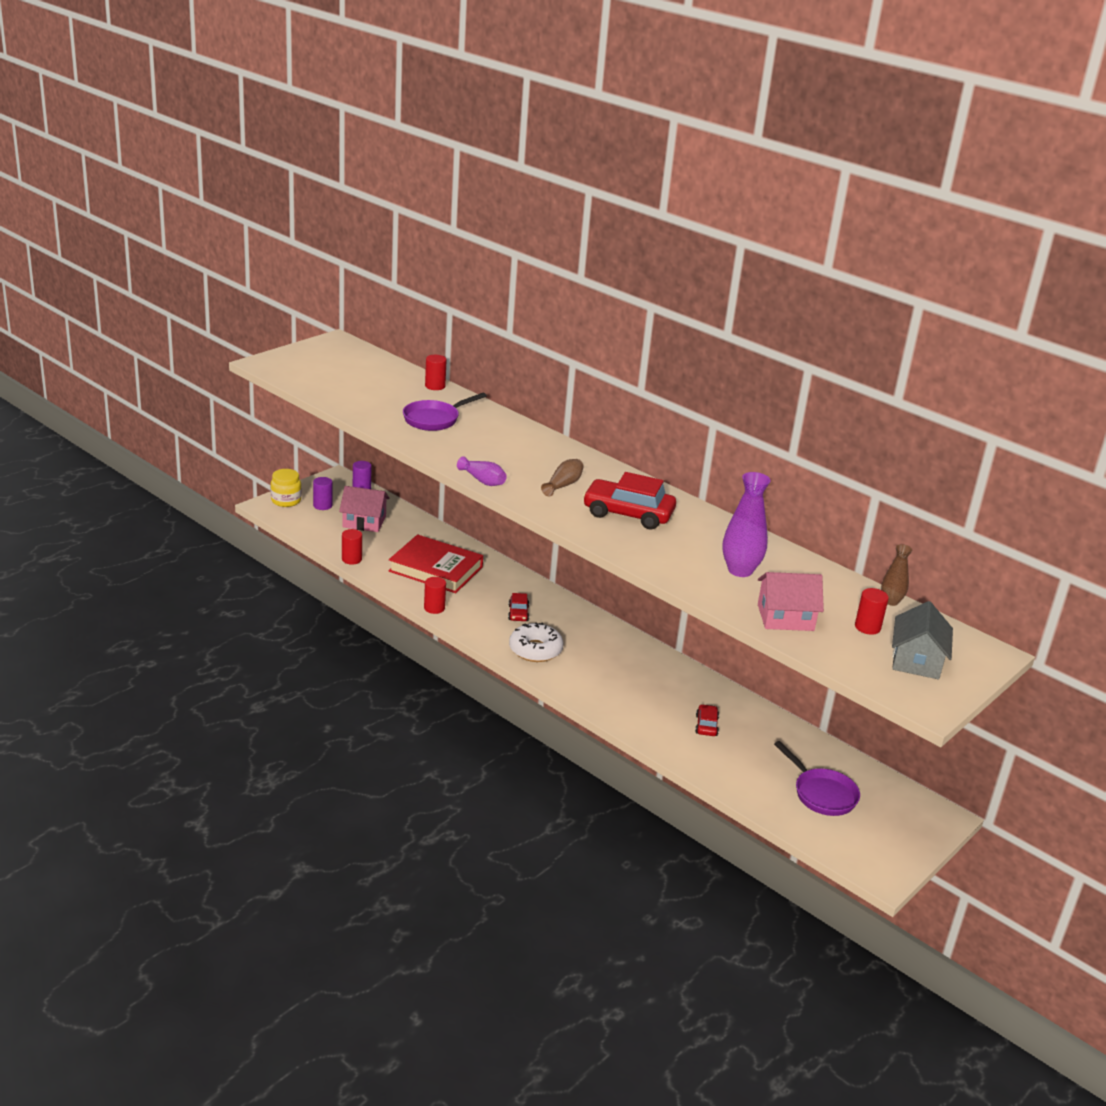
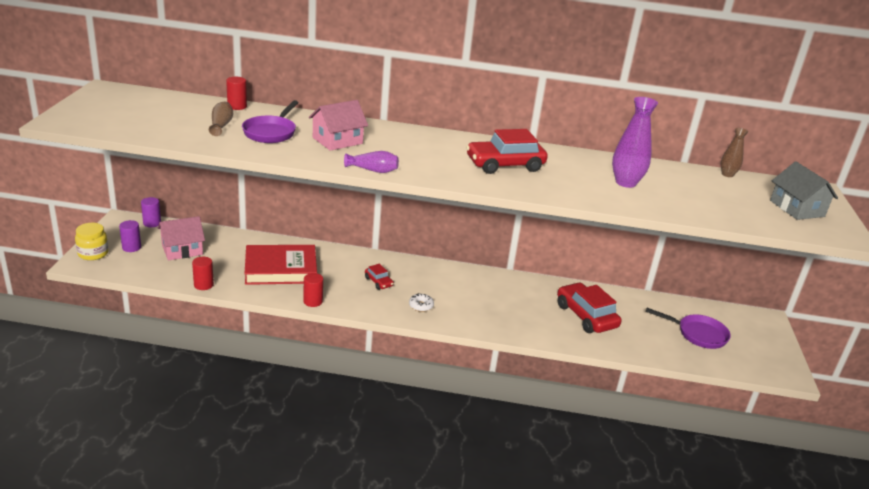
camera: 35 degrees left, 0 degrees up
(535, 650) = (421, 306): white donut -> white donut, size x0.53
(563, 485) = (433, 156): brown vase -> brown vase (221, 125)
(706, 725) = (586, 316): red car -> red car, size x2.02
(785, 617) = (696, 206): pink house -> pink house (337, 140)
(867, 627) = (743, 196): red cylinder -> none

